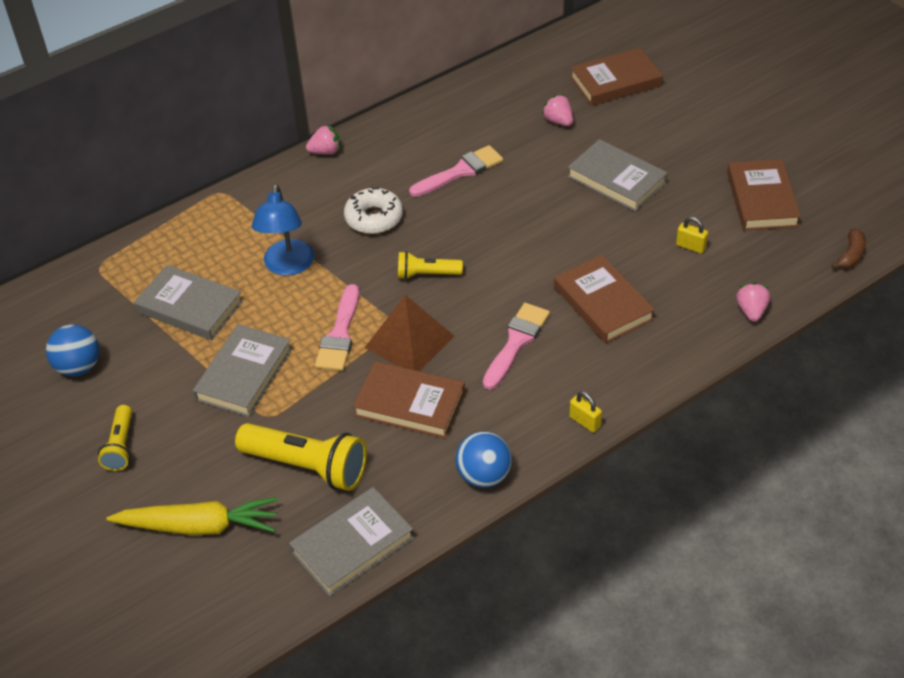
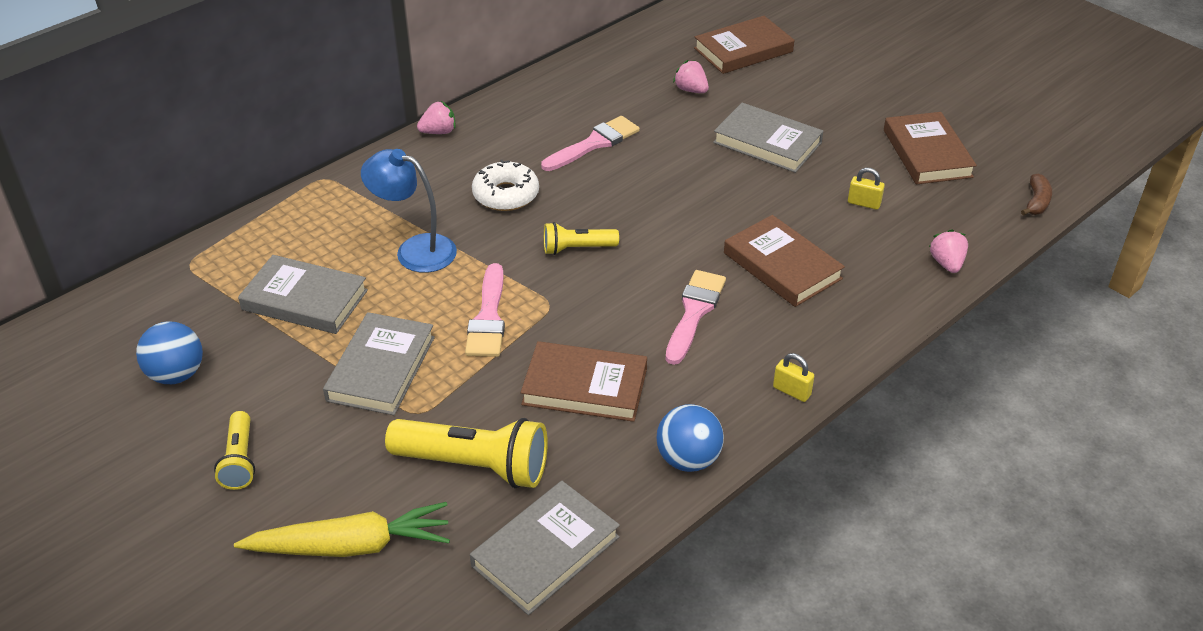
camera: 10 degrees left, 5 degrees down
(288, 266) = (415, 250): blue lamp -> blue lamp turned 120 degrees clockwise
(409, 341) = (571, 320): brown pyramid -> none

